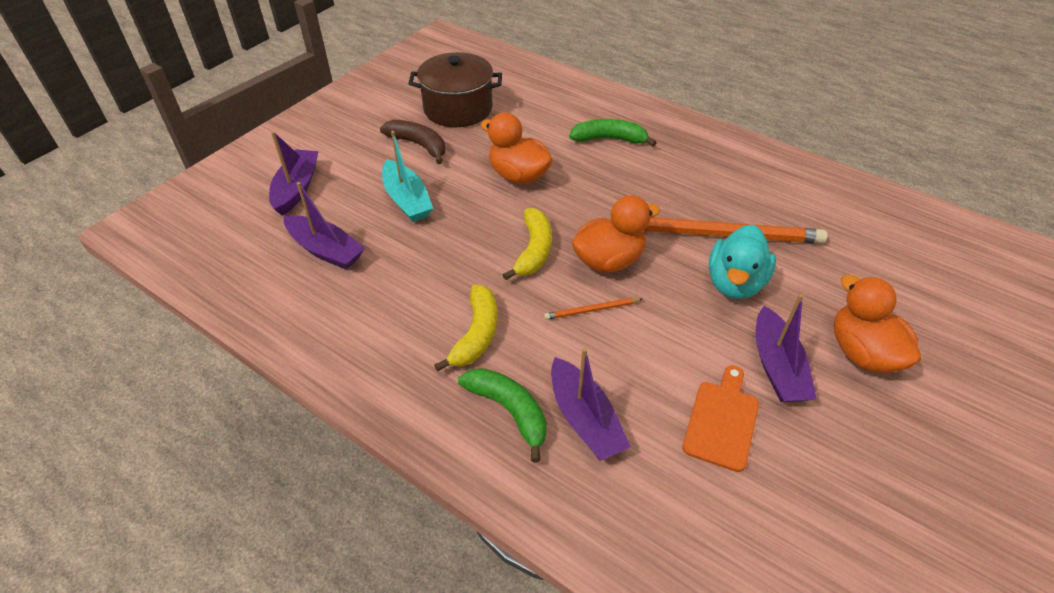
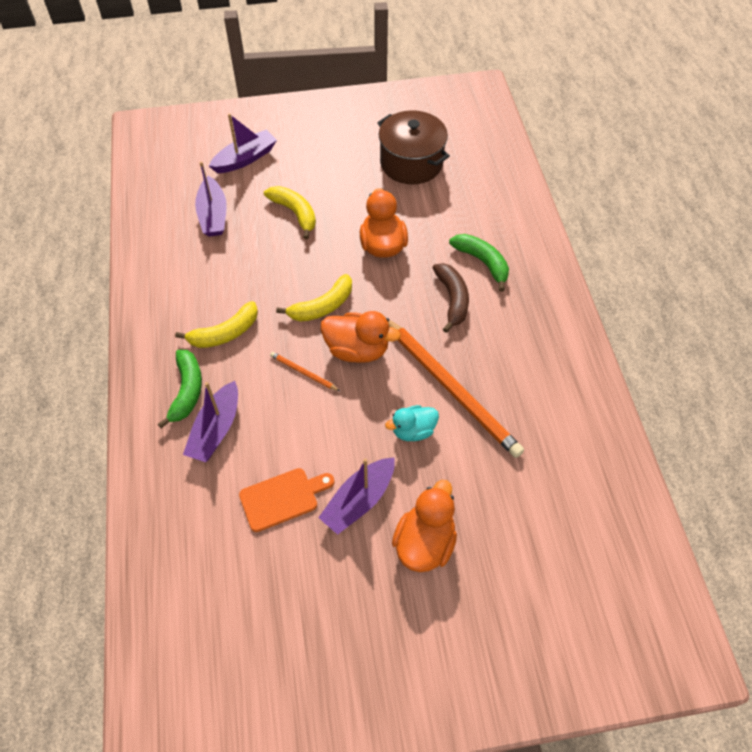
camera: 45 degrees right, 10 degrees up
(407, 200) = (295, 213): turquoise boat -> yellow banana
(418, 145) = (350, 176): brown banana -> brown banana (452, 299)
(734, 283) = (413, 431): turquoise duck -> turquoise duck, size x0.65

